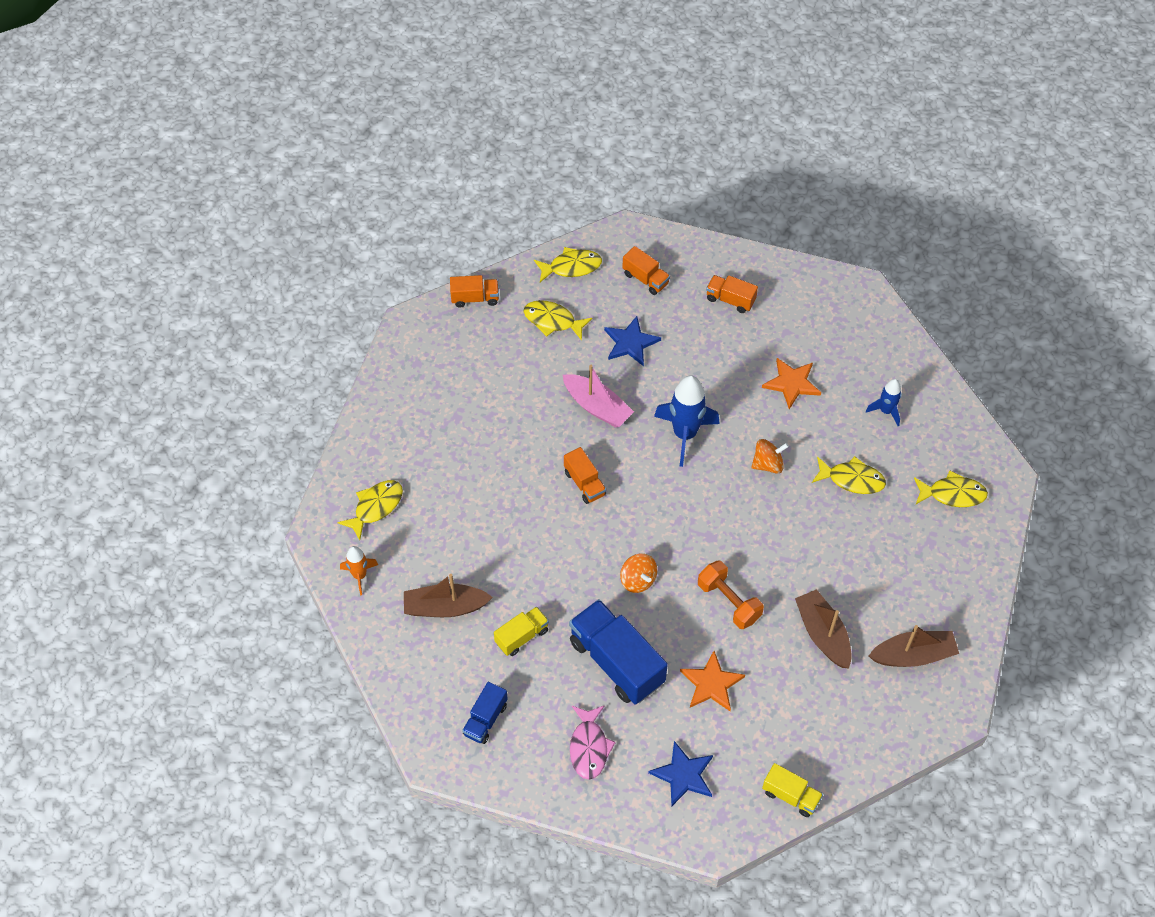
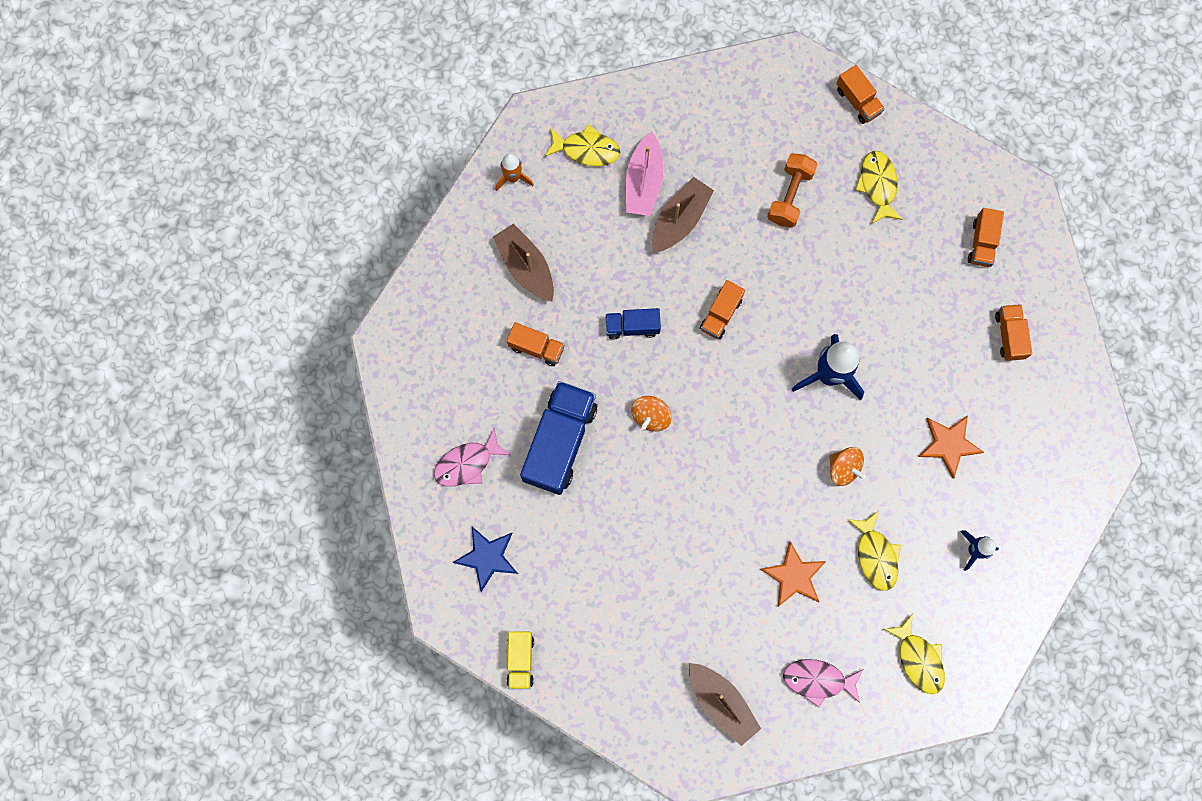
camera: 60 degrees right, 20 degrees up
(485, 719) = (442, 362): blue truck -> blue truck (632, 326)
(522, 636) = (536, 347): yellow truck -> orange truck
(571, 267) = (950, 167): yellow fish -> none
(597, 407) = (808, 279): pink boat -> pink boat (644, 181)
(630, 343) = (899, 270): blue star -> none
(711, 683) = (587, 535): orange star -> orange star (794, 576)
(729, 602) = (677, 508): orange dumbbell -> orange dumbbell (790, 196)
(822, 634) = (694, 609): brown boat -> brown boat (679, 220)
(932, 574) = (818, 680): none -> pink fish

